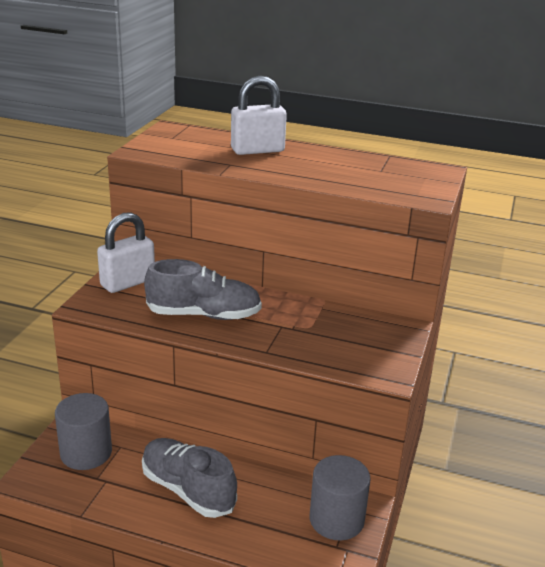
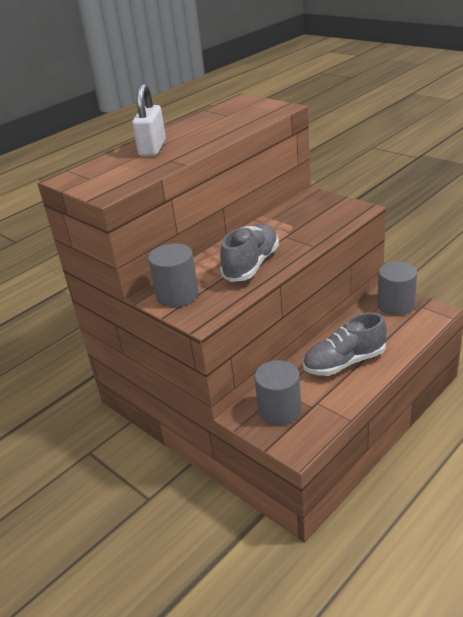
camera: 60 degrees left, 5 degrees up
(128, 282) = (177, 295): white padlock -> grey cylinder

